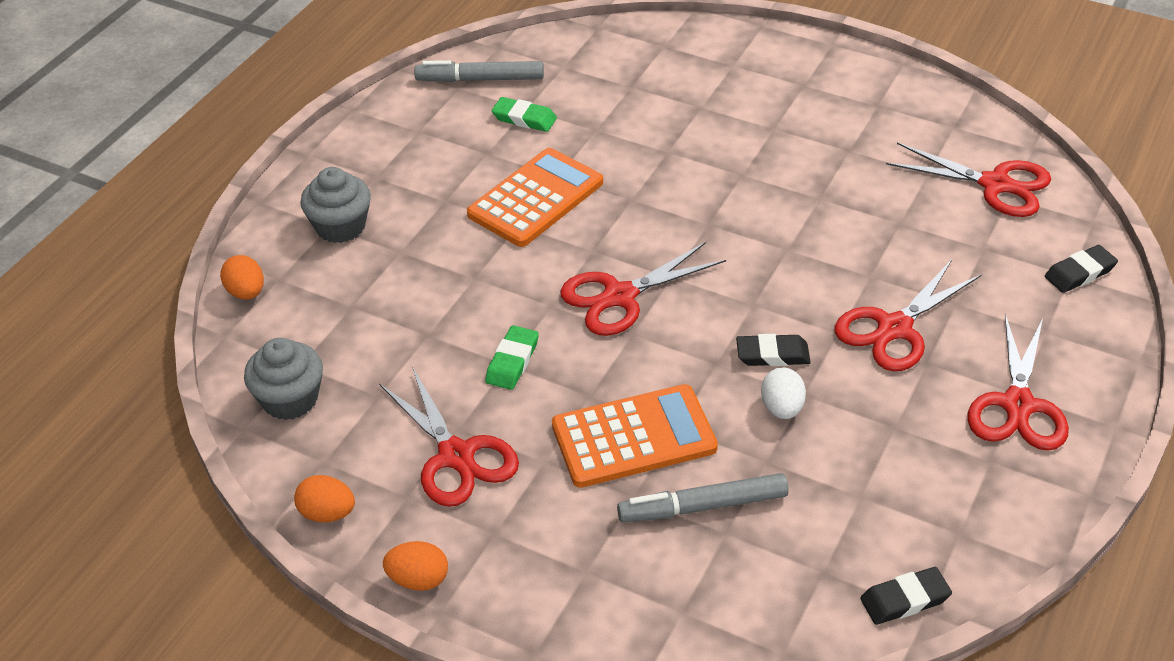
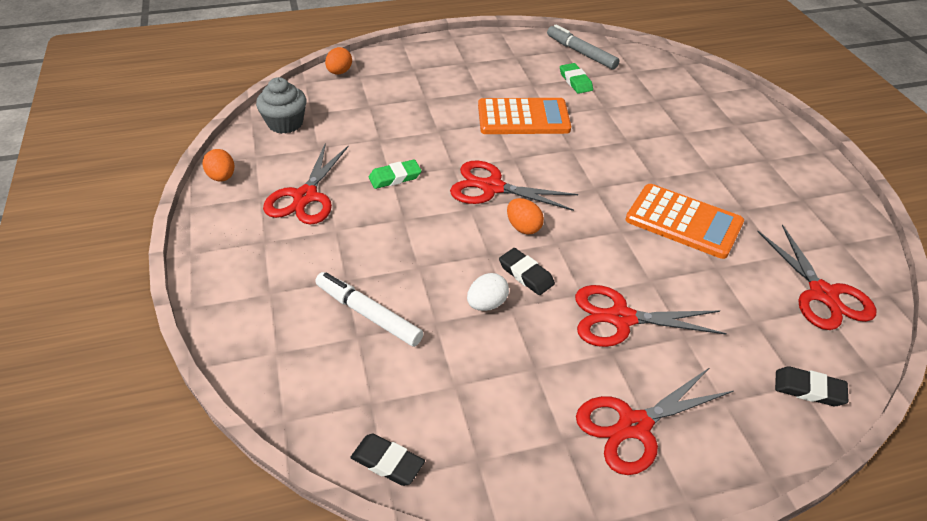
camera: 45 degrees right, 0 degrees up
(340, 226) = (418, 72): grey cupcake -> none
(418, 580) = (205, 233): orange egg -> orange egg (523, 227)
(633, 437) = (391, 254): orange calculator -> orange calculator (683, 221)
(703, 506) = (368, 314): grey marker -> white marker

